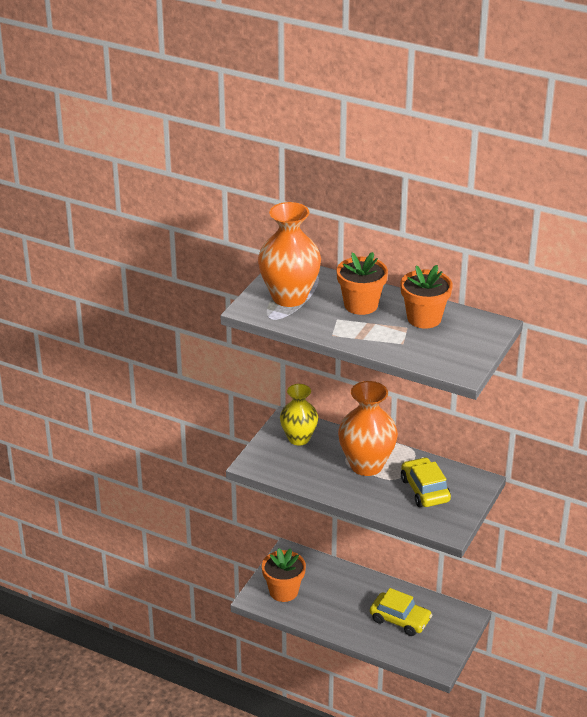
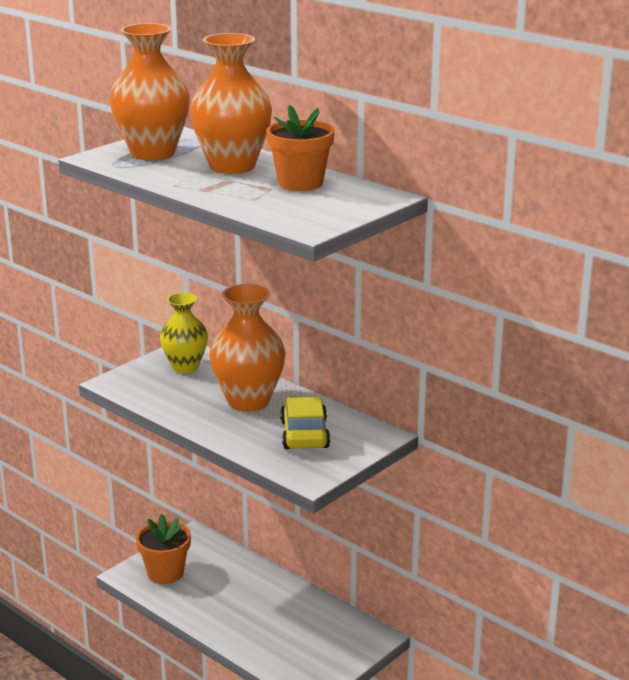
camera: 15 degrees right, 10 degrees down
(361, 305) = (232, 166): orange flower pot -> orange vase
(400, 619) = (289, 626): yellow car -> none

